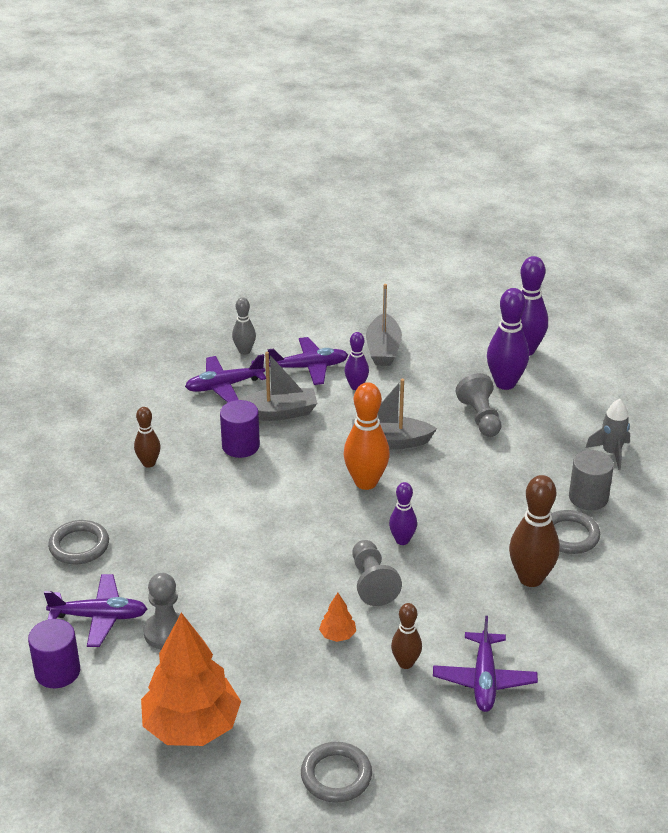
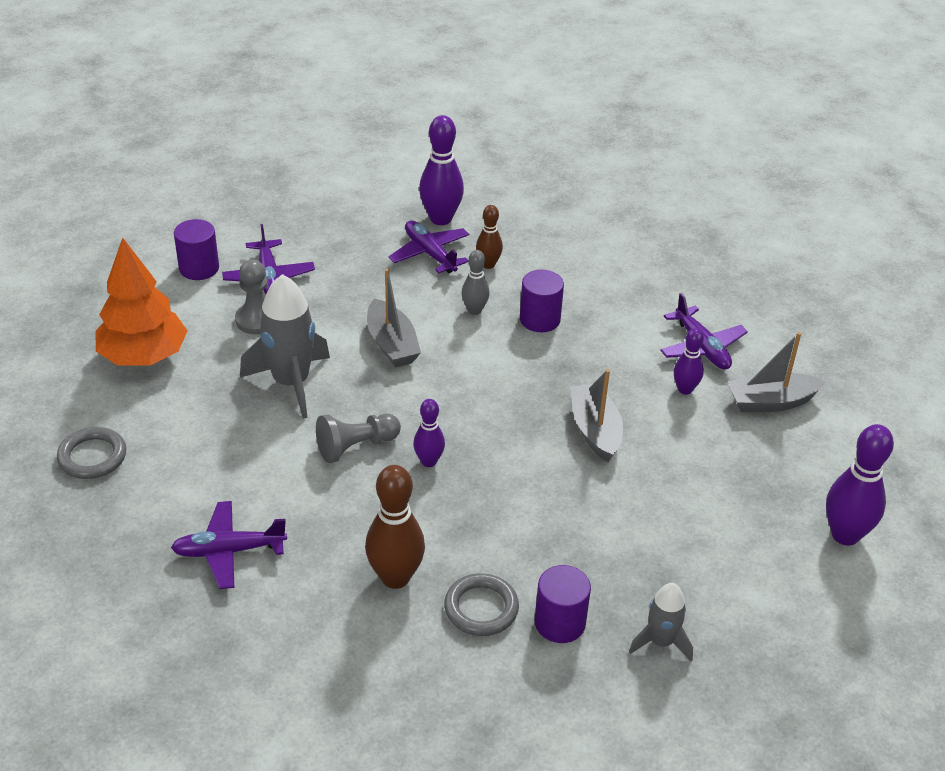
camera: 75 degrees right, 5 degrees up
(79, 546) = (357, 247): grey ring -> none
(224, 386) = (635, 291): purple plane -> purple plane (430, 254)
(244, 351) = (705, 294): grey bowling pin -> grey bowling pin (474, 310)
(272, 616) = (291, 383): none -> grey rocket
(278, 413) = (607, 337): grey boat -> grey boat (392, 344)
(337, 635) = (274, 432): orange tree -> none
(366, 482) = (515, 420): orange bowling pin -> none
(405, 663) = (243, 487): brown bowling pin -> none
(480, 417) = (676, 504): grey pawn -> none
(505, 383) = (759, 521): purple bowling pin -> purple bowling pin (441, 219)
(588, 497) = (560, 623): grey cylinder -> purple cylinder

